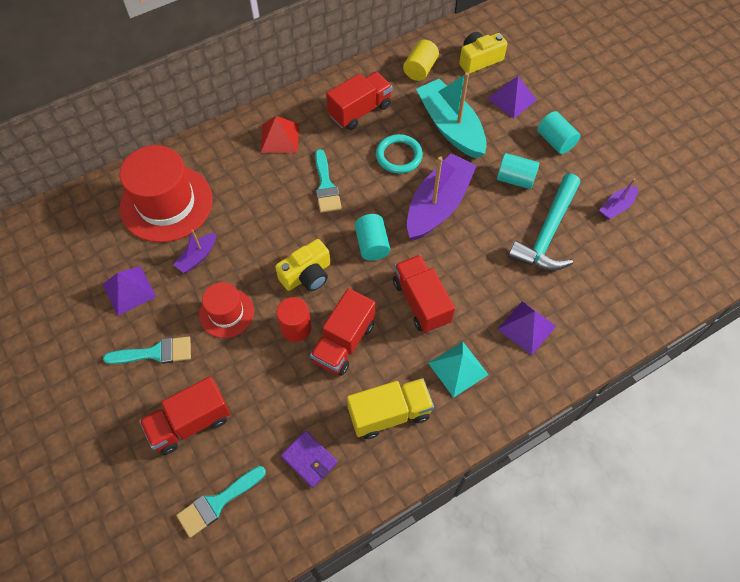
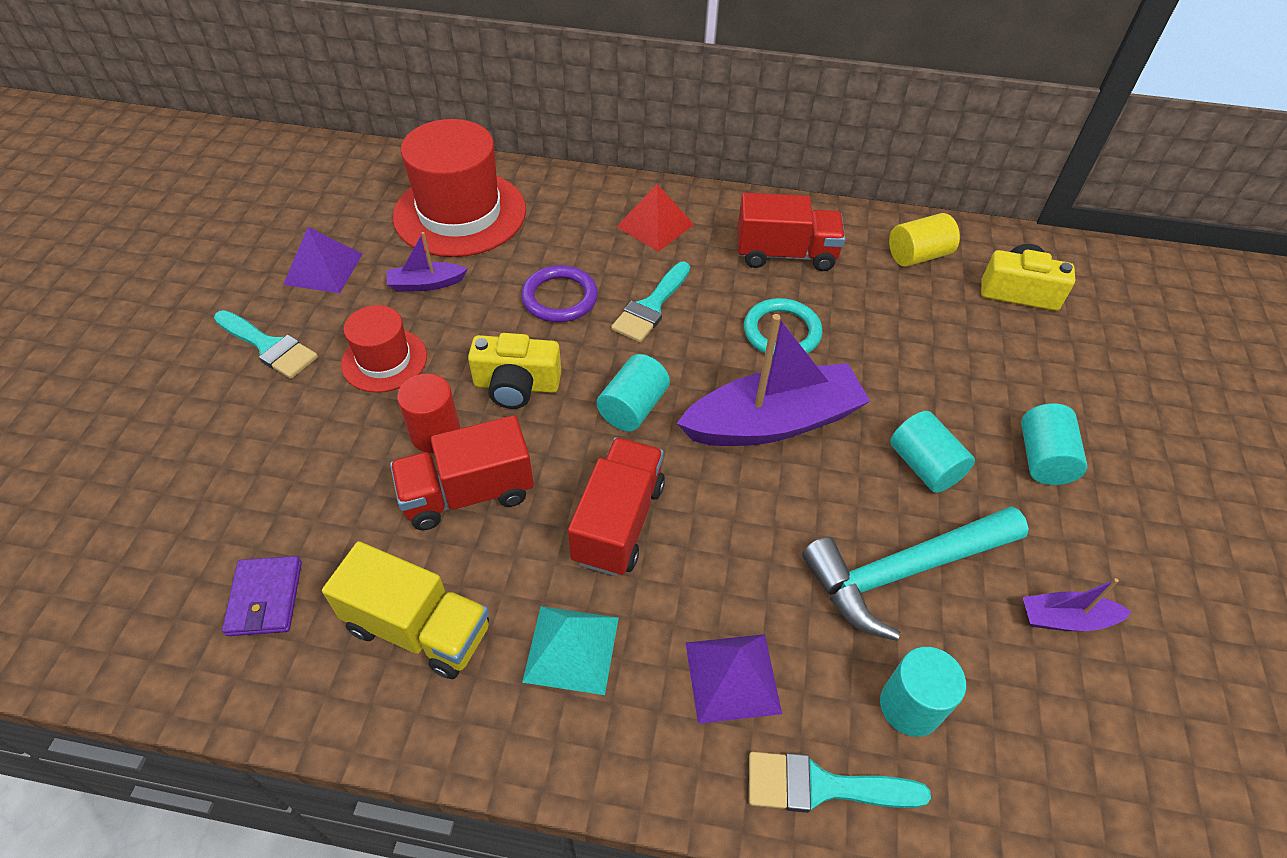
camera: 40 degrees right, 10 degrees down
(190, 423) = (208, 445): red truck -> none
(217, 503) = (121, 556): turquoise brush -> turquoise brush (821, 786)
(276, 214) = (560, 298): none -> purple ring
(450, 127) = (891, 343): turquoise boat -> none
(512, 99) = (1023, 365): purple pyramid -> none
(595, 285) = (910, 706): none -> turquoise cylinder

